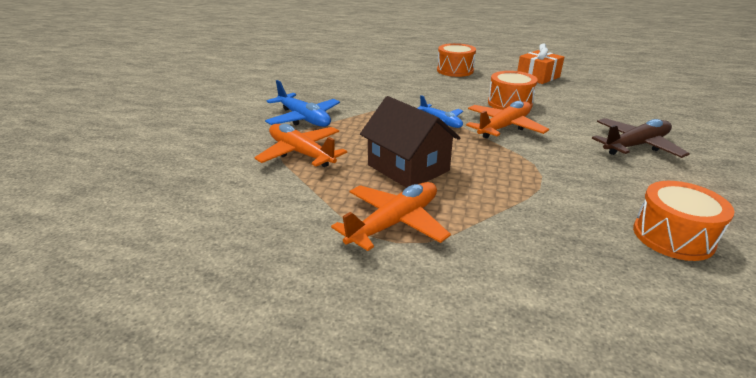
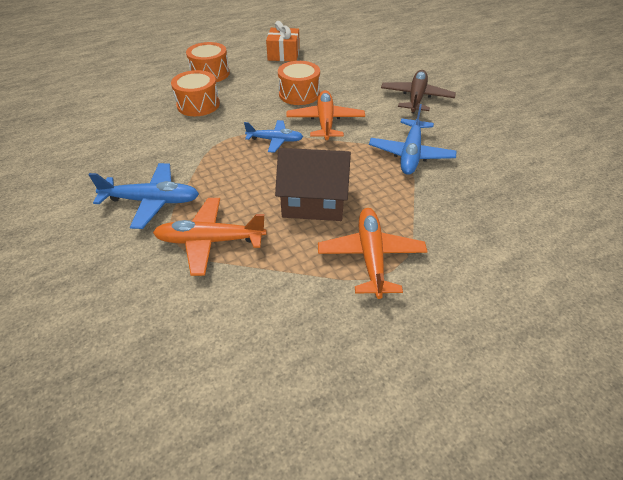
camera: 45 degrees left, 15 degrees up
(555, 180) = (410, 154): none -> blue plane
(673, 236) = (505, 162): orange drum -> orange drum (198, 105)

